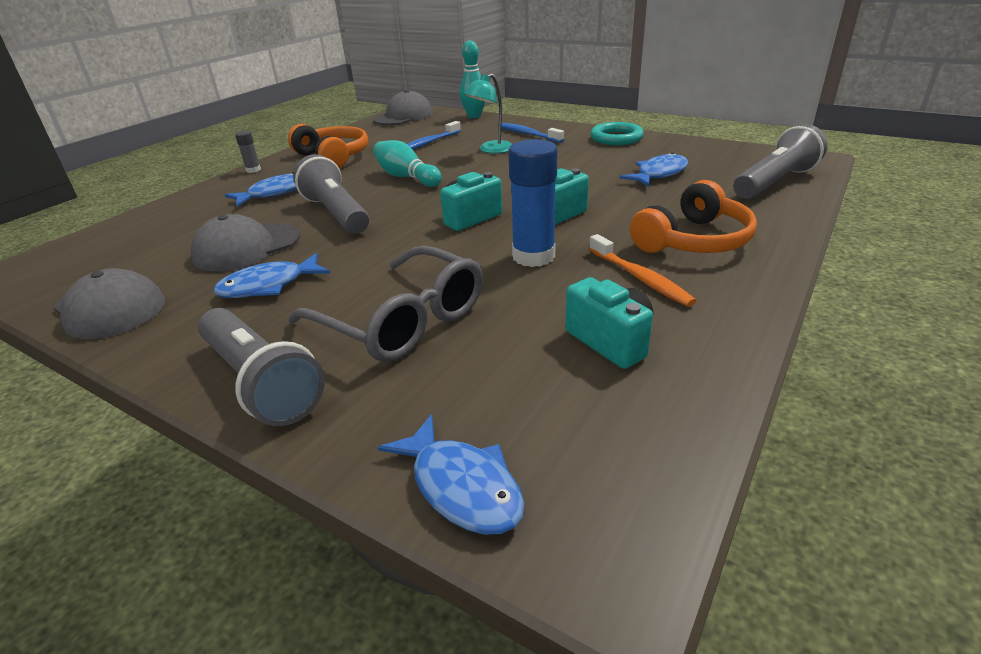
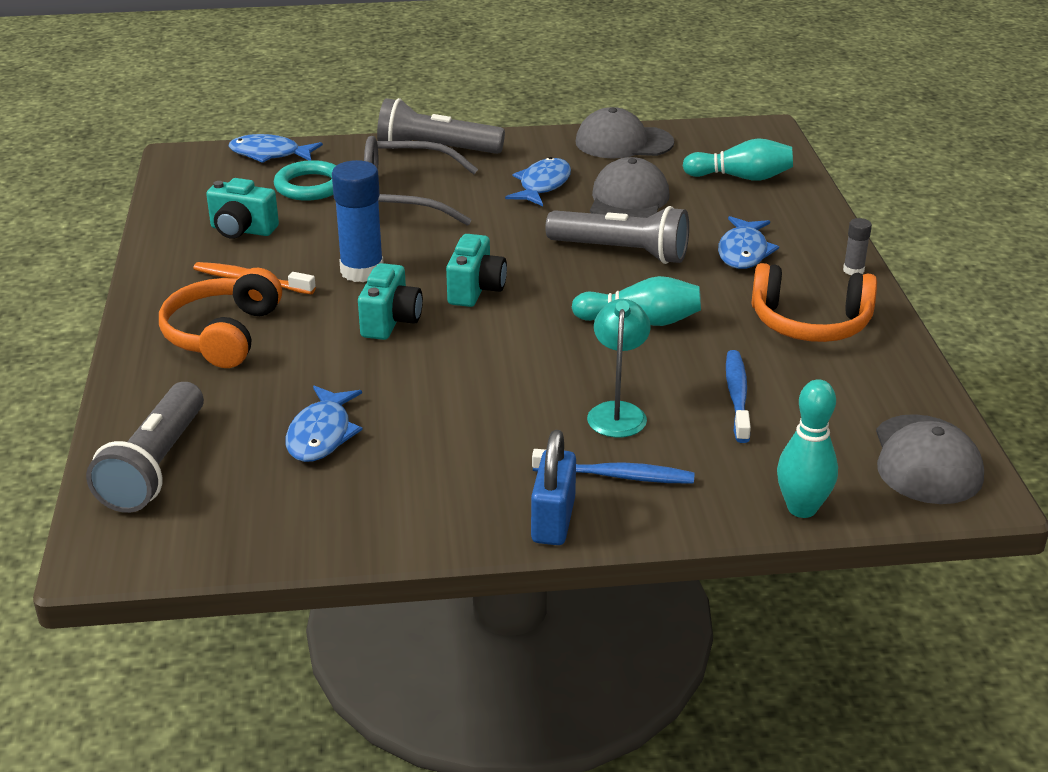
camera: 140 degrees right, 0 degrees up
(141, 238) = (741, 177): none -> turquoise bowling pin
(575, 130) = (553, 521): none -> blue padlock
(616, 138) = (456, 515): turquoise ring -> turquoise ring (310, 186)

